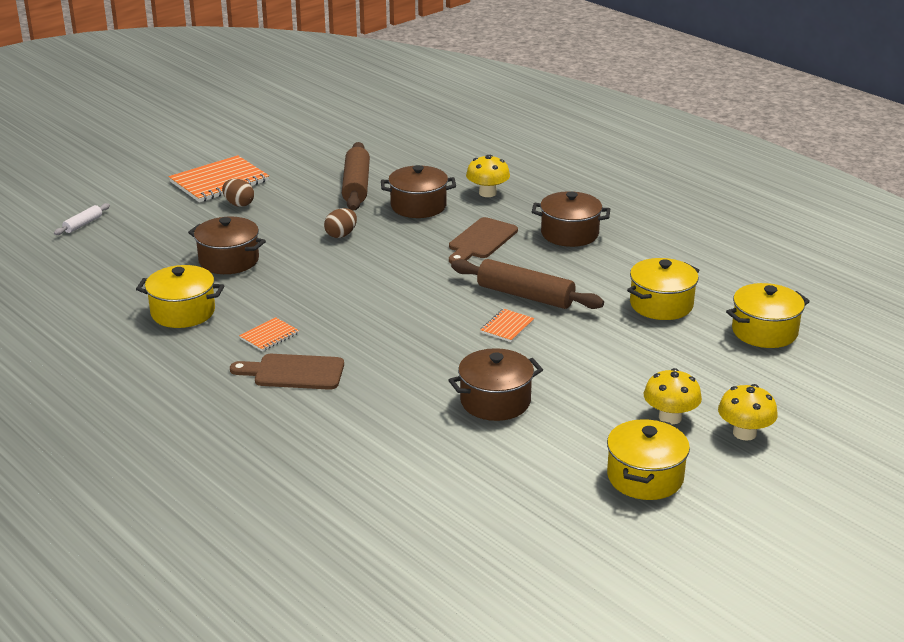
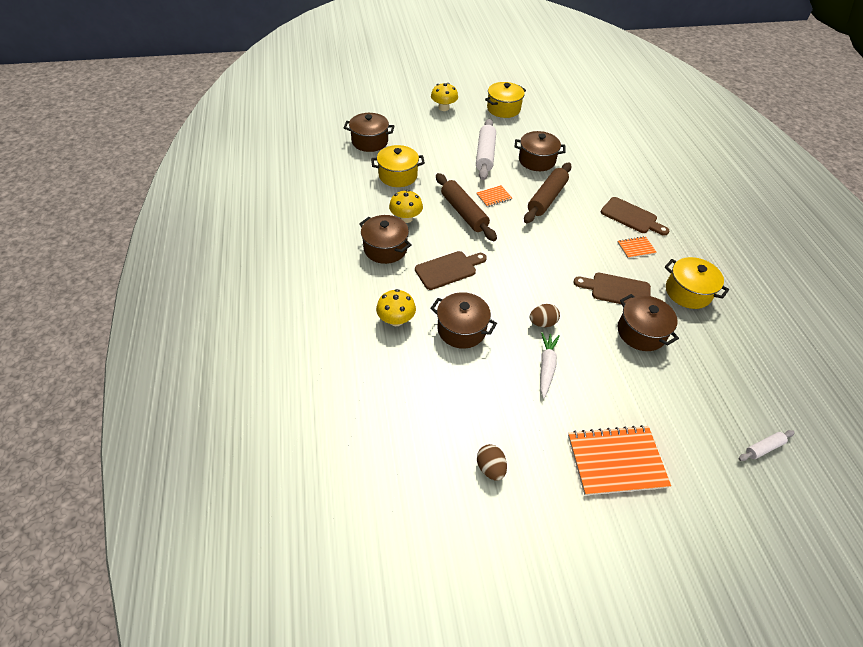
camera: 150 degrees left, 20 degrees up
(239, 204) = (609, 409): brown egg -> brown egg (490, 468)
(274, 286) = (617, 290): none -> brown cutting board
(315, 209) = (546, 367): none -> white carrot
(356, 186) = (492, 385): brown rolling pin -> brown rolling pin (546, 198)
(582, 378) = (485, 155): none -> white rolling pin
(670, 417) = (466, 124): yellow mushroom -> yellow mushroom (406, 218)
(764, 331) = (370, 141): yellow pot -> brown pot

